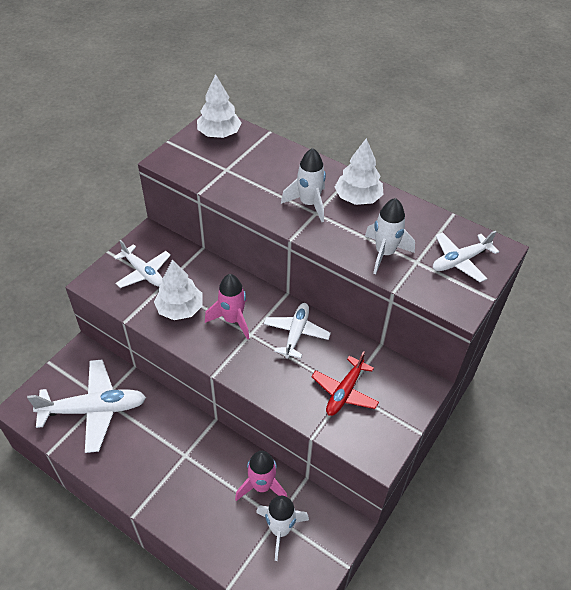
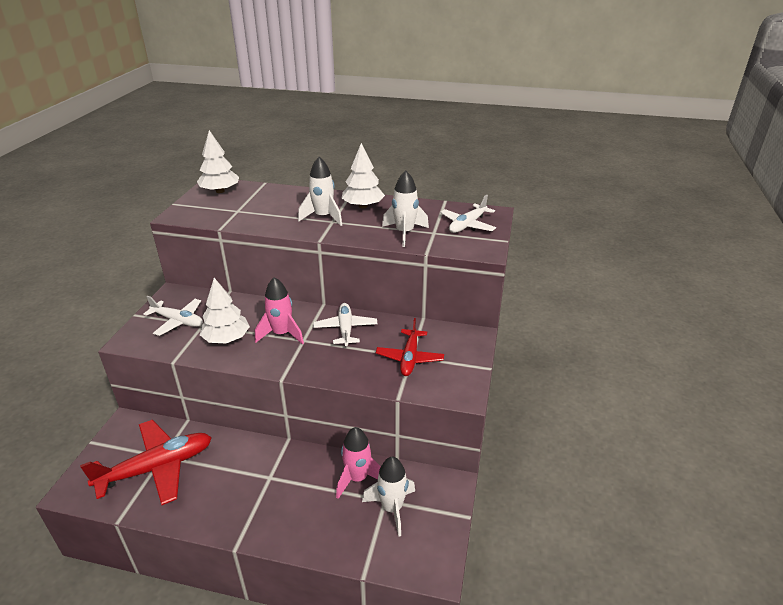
camera: 20 degrees left, 15 degrees down
(94, 409) = (157, 468): white plane -> red plane

